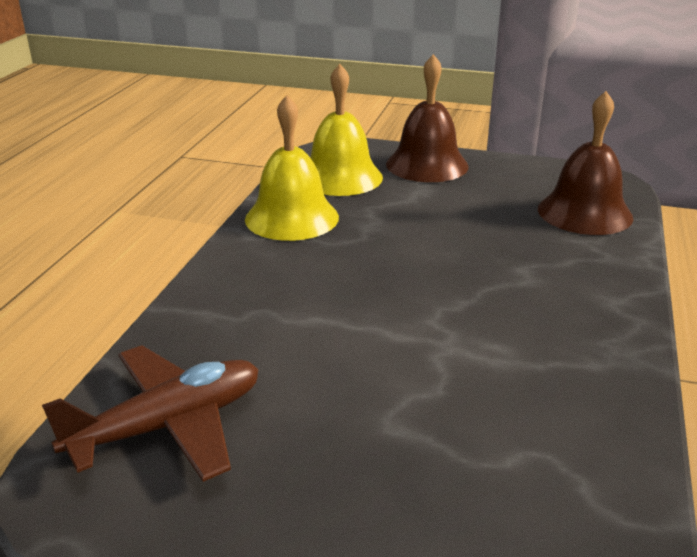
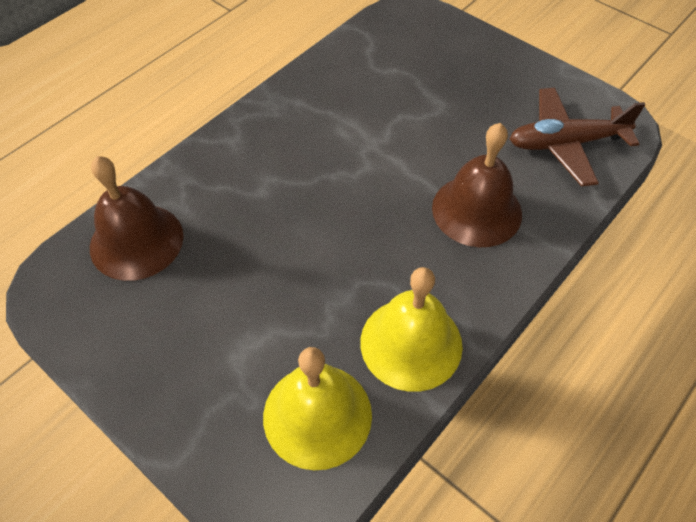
camera: 155 degrees left, 25 degrees up
(427, 165) = (198, 403): brown bell -> brown bell (476, 210)

